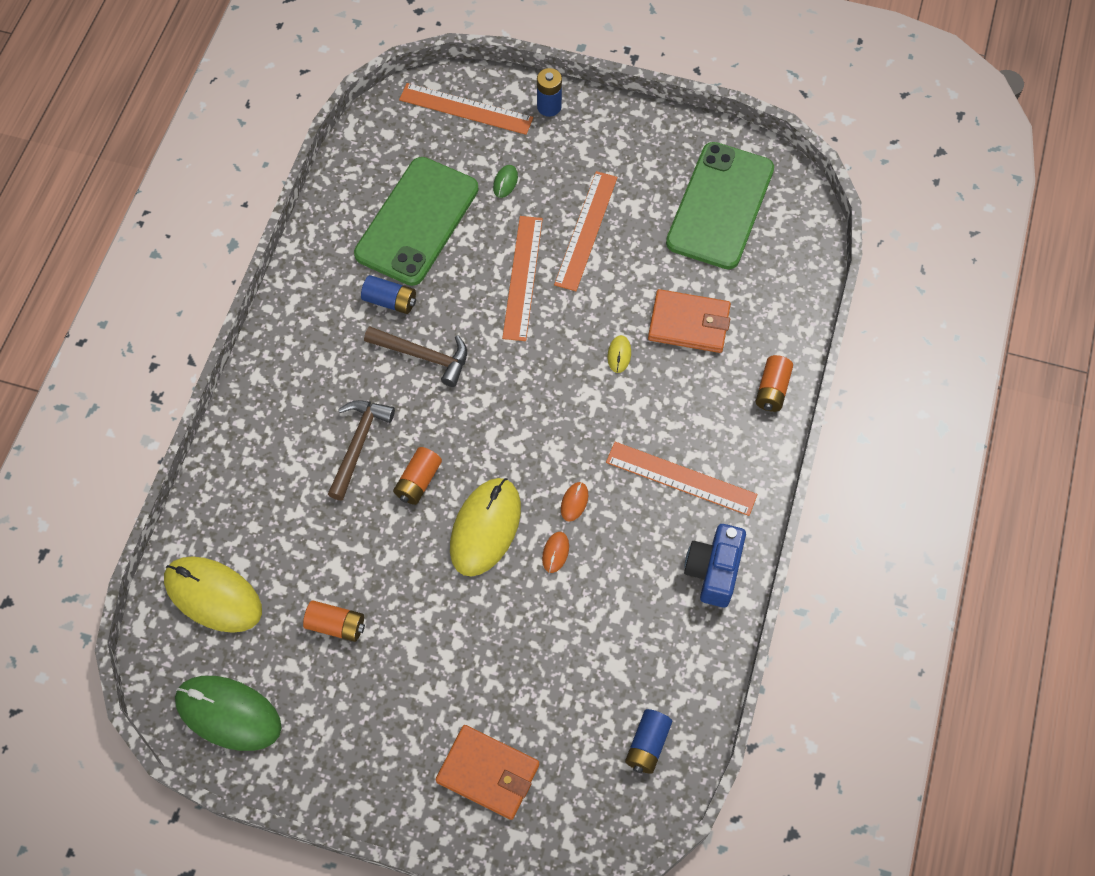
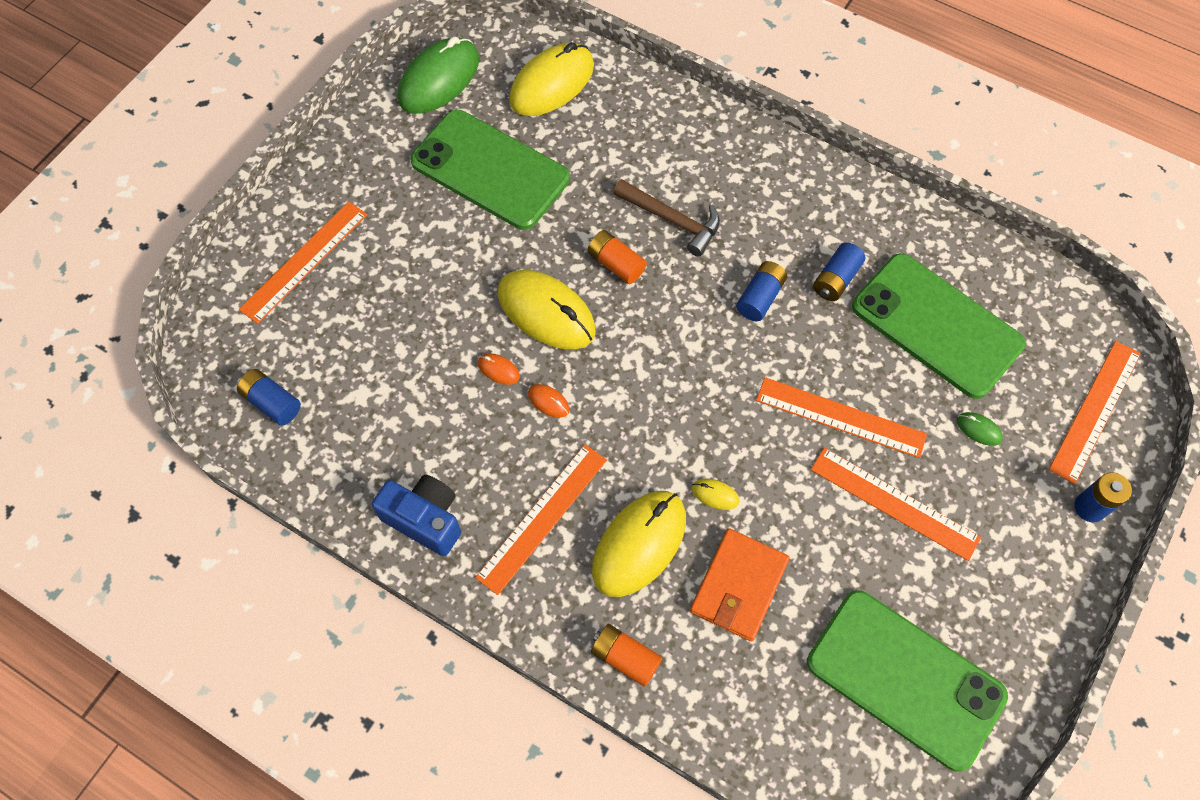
camera: 105 degrees right, 0 degrees up
(336, 625) = (490, 170): orange battery -> green phone
(424, 356) = (760, 298): brown hammer -> blue battery
(488, 773) = (304, 261): orange wallet -> orange ruler
(679, 400) = (639, 544): none -> yellow mouse

